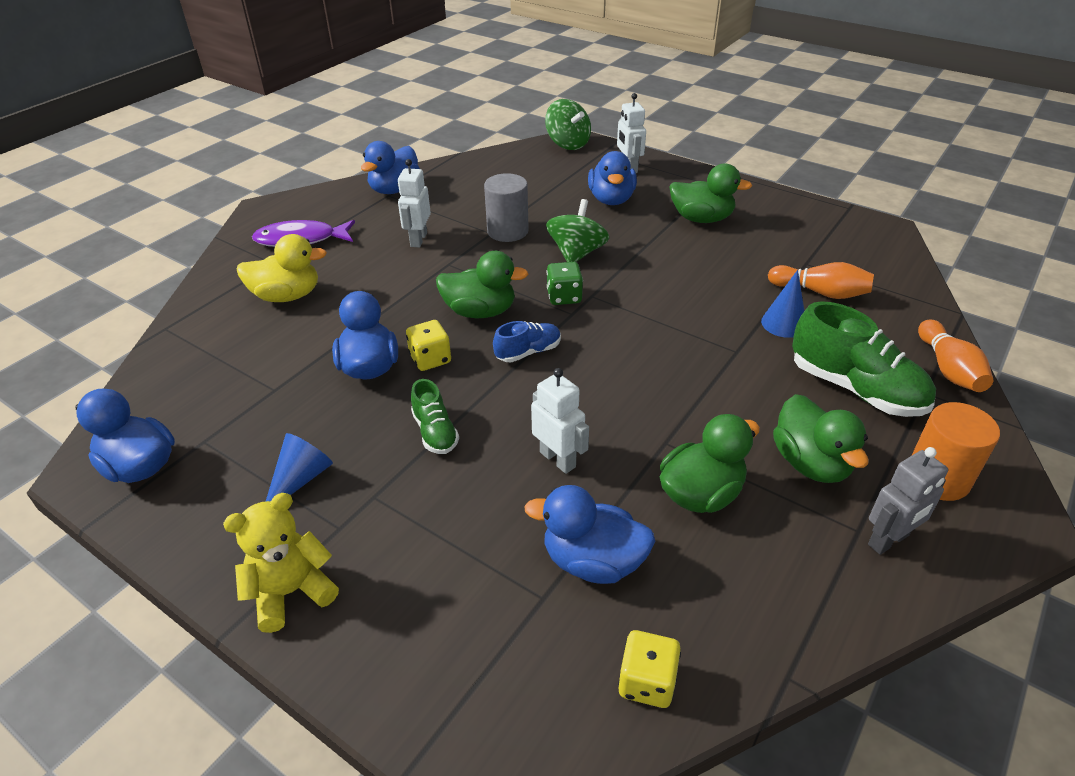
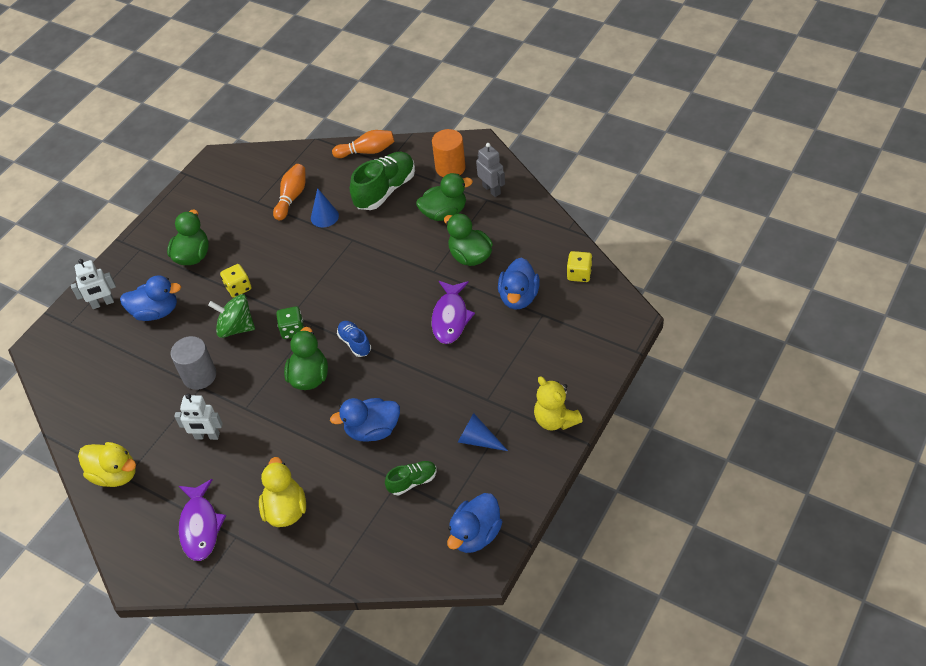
camera: 90 degrees left, 10 degrees up
(394, 189) = (115, 474): blue duck -> yellow duck
(430, 359) = (363, 396): yellow dice -> yellow dice (238, 288)
(435, 432) = (433, 380): green shoe -> green shoe (412, 482)
(558, 459) = (450, 318): white robot -> purple fish
(568, 144) = (46, 350): green spinning top -> none

